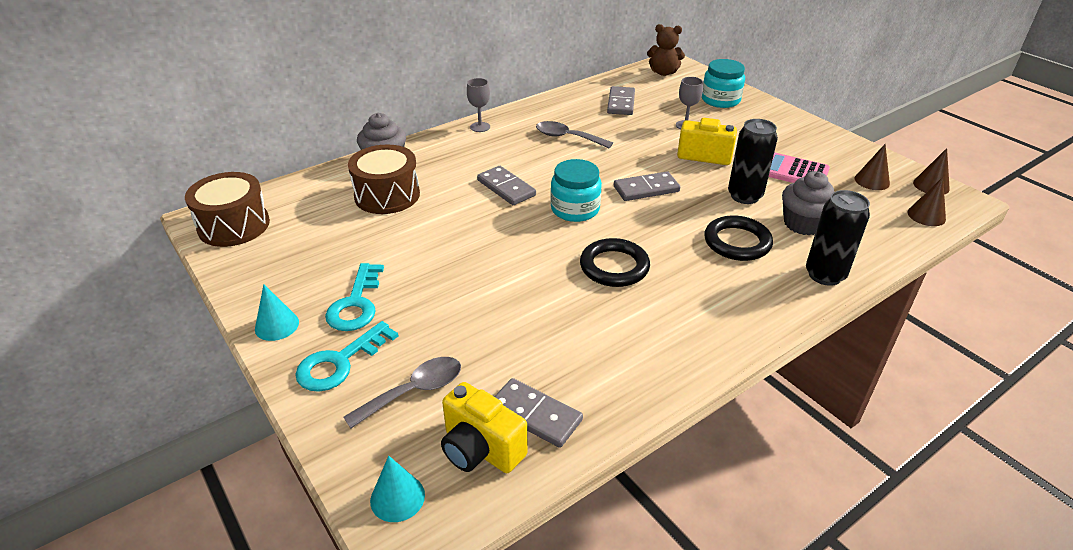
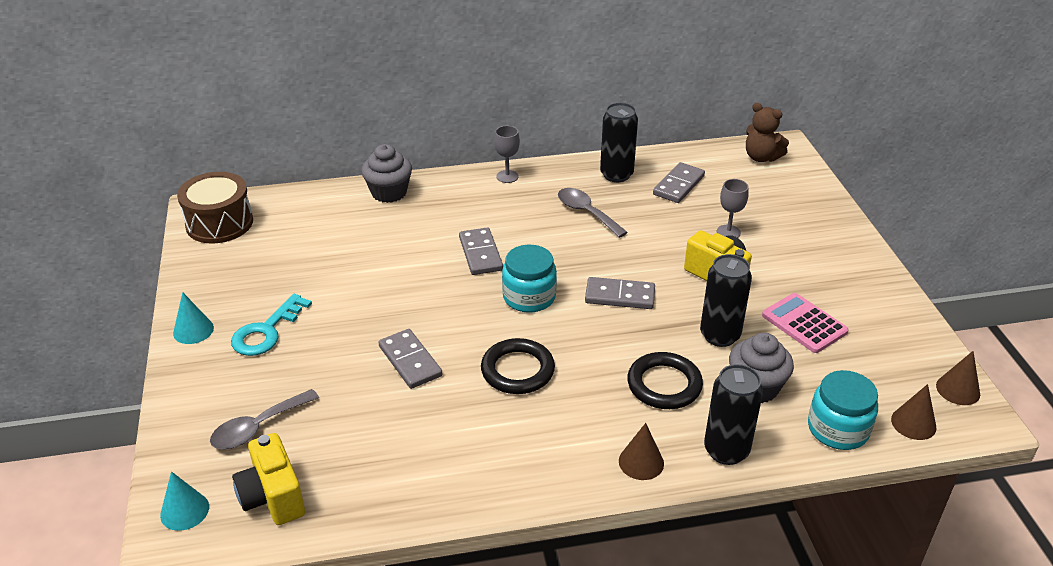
camera: 25 degrees right, 0 degrees up
(339, 363) = (218, 381): turquoise key -> none
(387, 195) = (366, 230): brown drum -> none
(414, 391) = (257, 428): grey spoon -> grey spoon turned 150 degrees clockwise
(535, 415) = (337, 485): grey domino -> grey domino (410, 361)
(567, 106) = (616, 175): none -> black can
(720, 100) = (798, 210): turquoise jar -> turquoise jar (838, 429)
(872, 181) = (888, 362): brown cone -> brown cone (641, 462)

